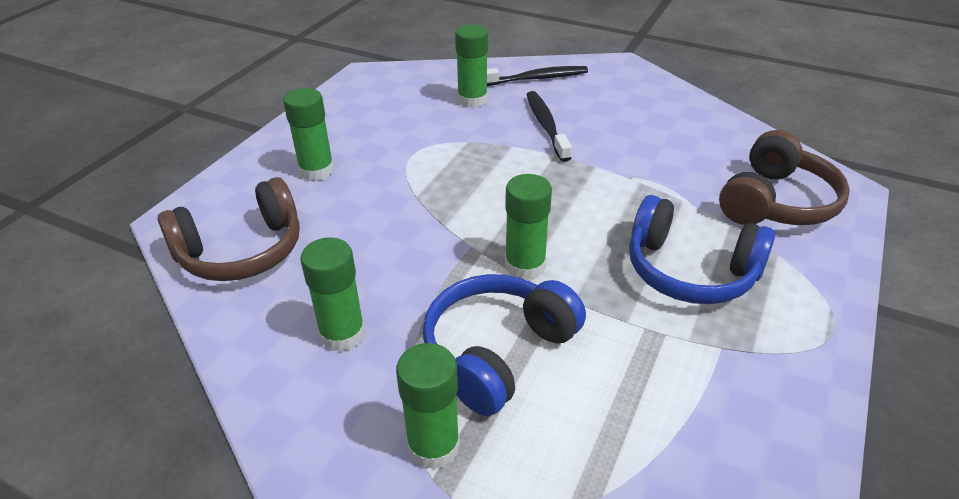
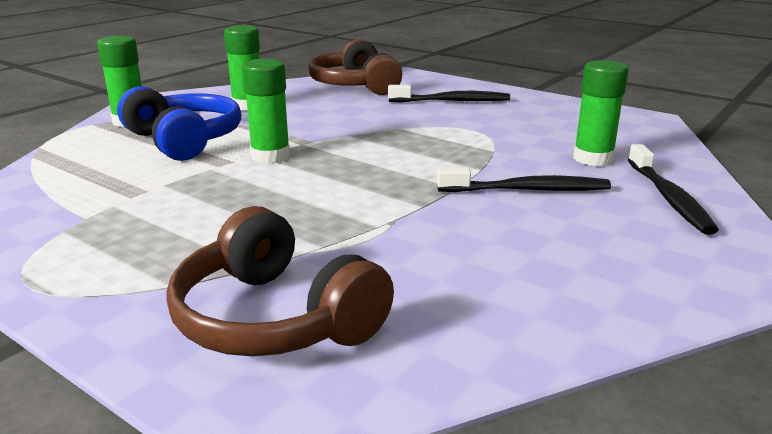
camera: 100 degrees right, 15 degrees down
(316, 171) = (451, 101): green glue stick -> black toothbrush
(690, 271) = (196, 224): blue headphones -> none

